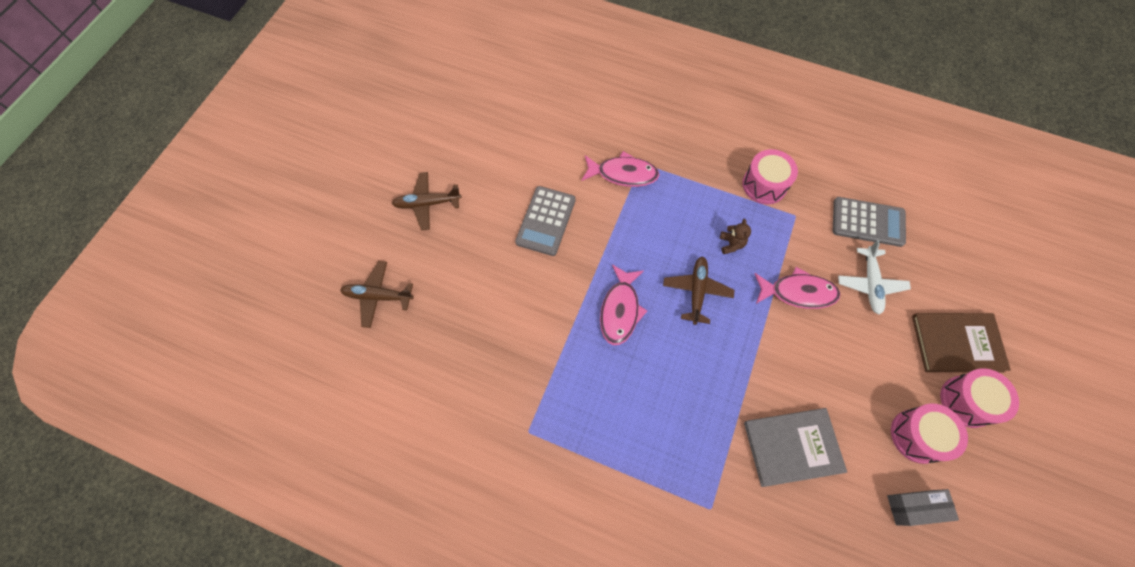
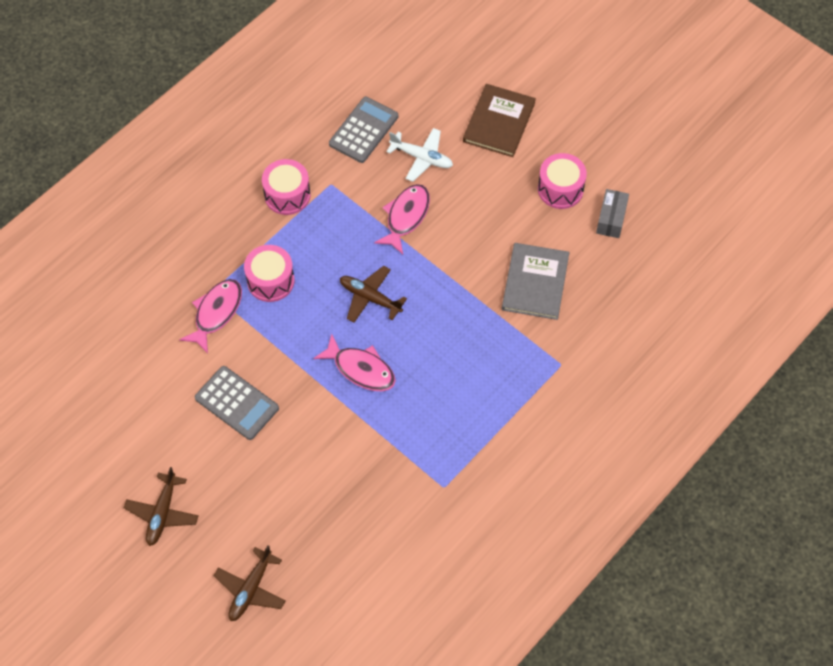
camera: 70 degrees left, 5 degrees down
(731, 244) = (336, 249): brown teddy bear -> none
(966, 401) = (547, 141): pink drum -> pink drum (270, 281)

